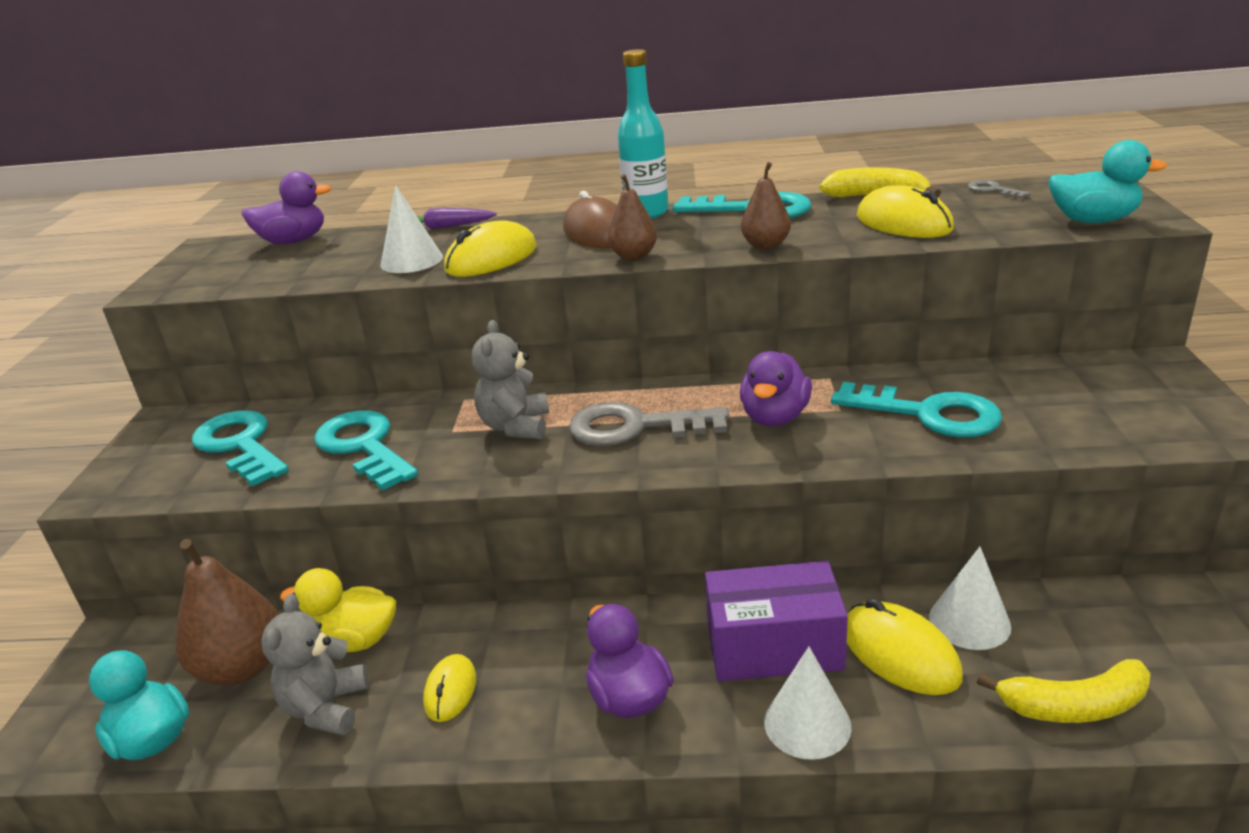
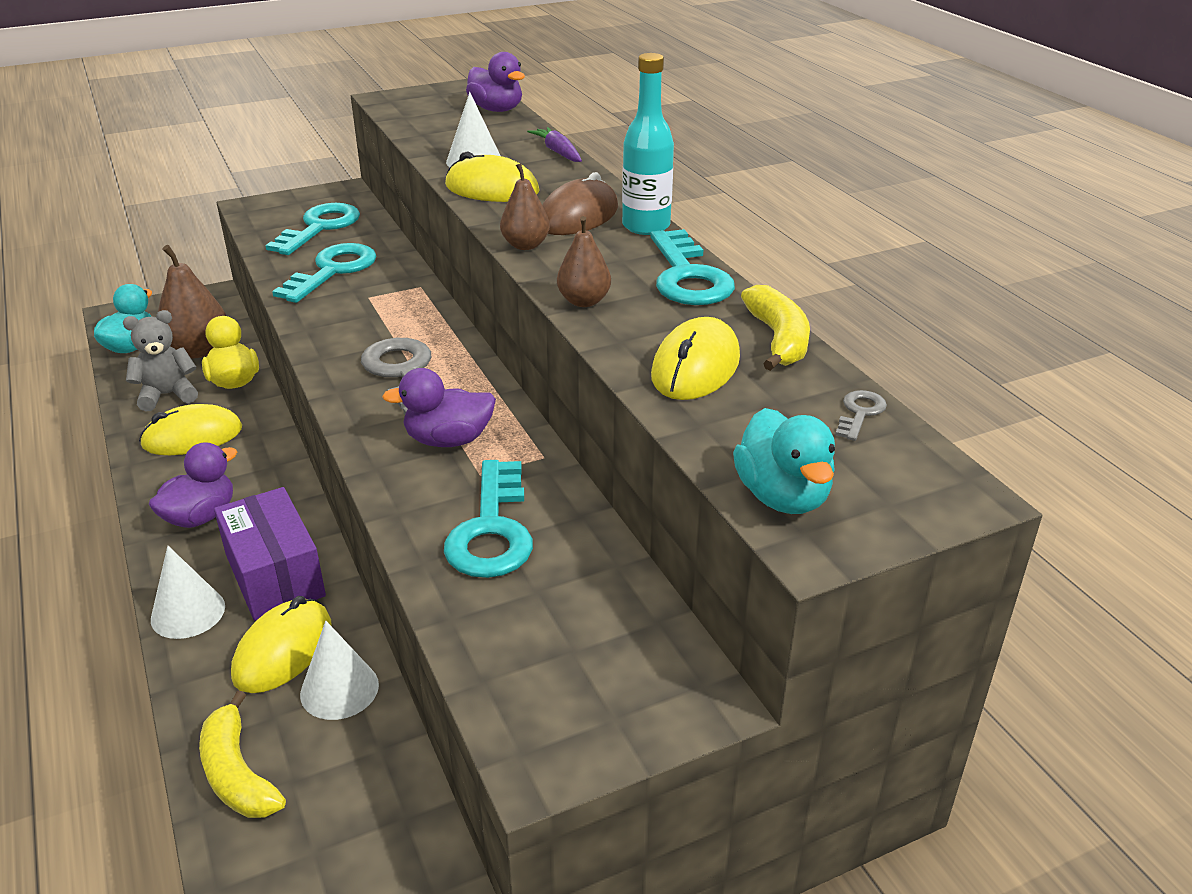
camera: 60 degrees right, 5 degrees up
(450, 691) = (192, 437): yellow mouse -> yellow mouse, size x1.61
(516, 426) = (384, 320): grey teddy bear -> none

